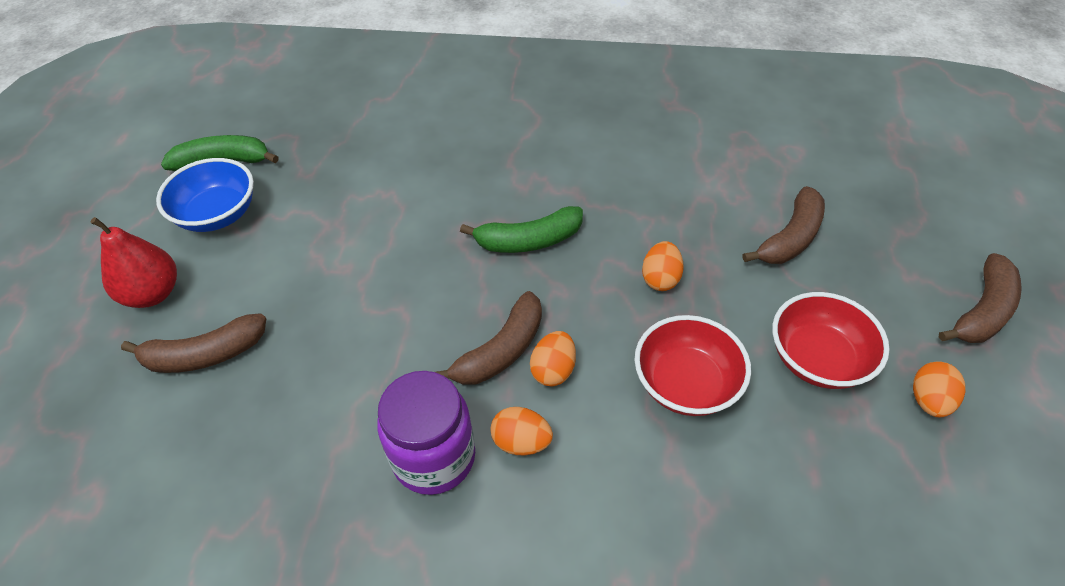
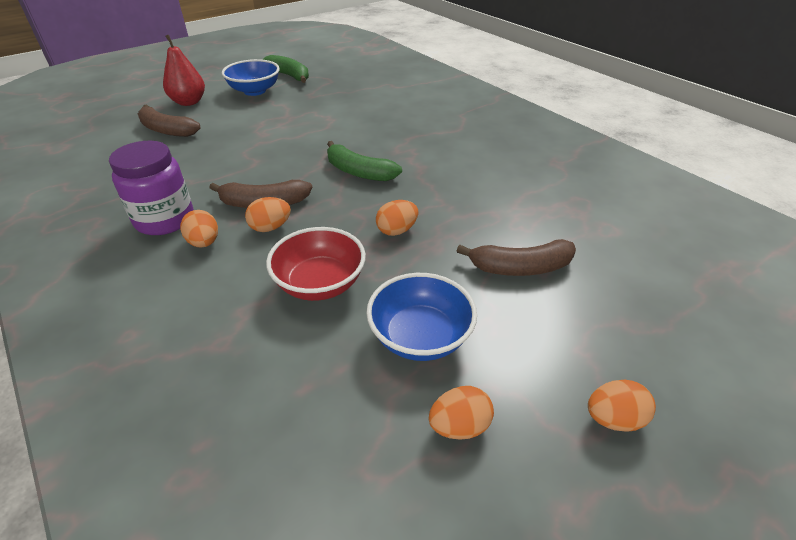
camera: 45 degrees right, 10 degrees down
(817, 359) = (420, 337): red bowl -> blue bowl
(982, 311) = (613, 419): brown banana -> orange egg

